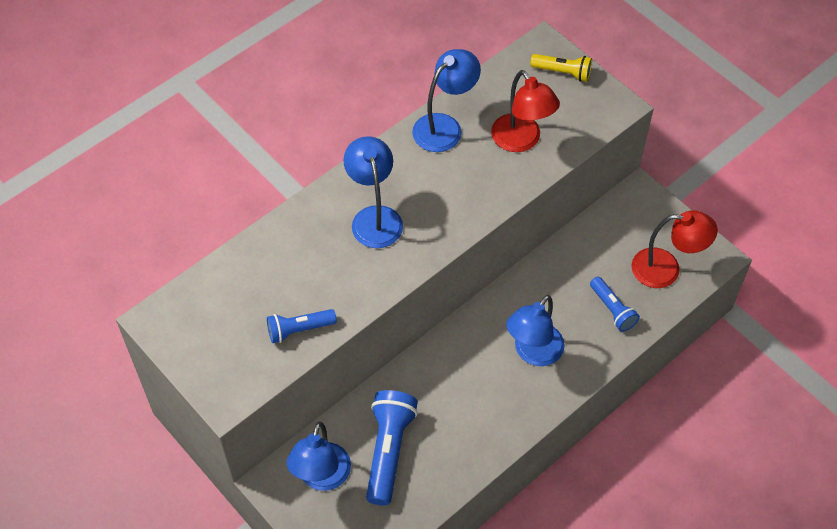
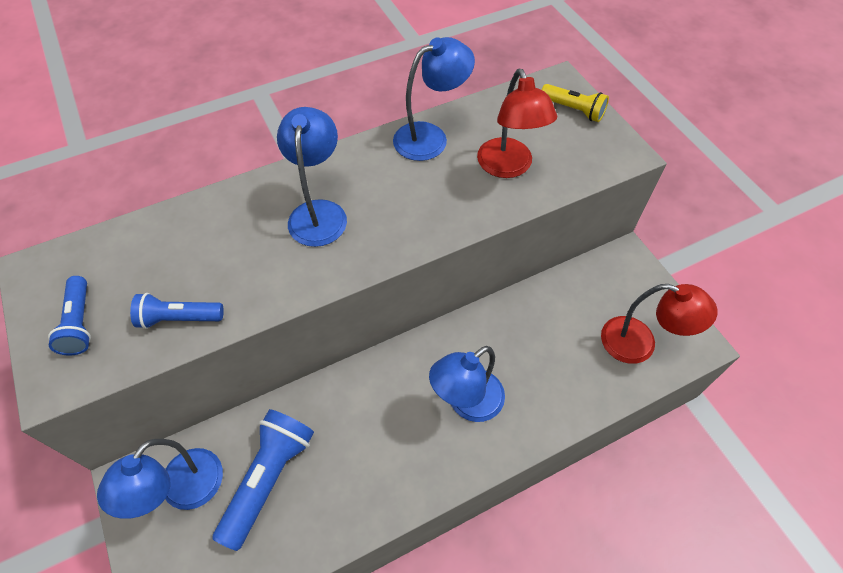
camera: 15 degrees right, 0 degrees up
(612, 310) = (569, 375): blue flashlight -> blue flashlight (80, 323)

